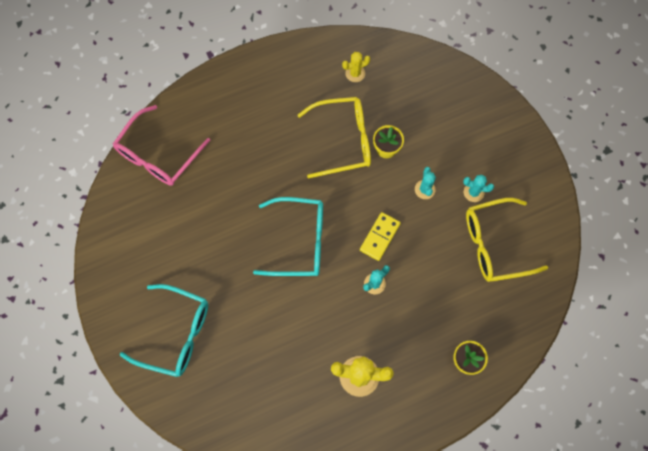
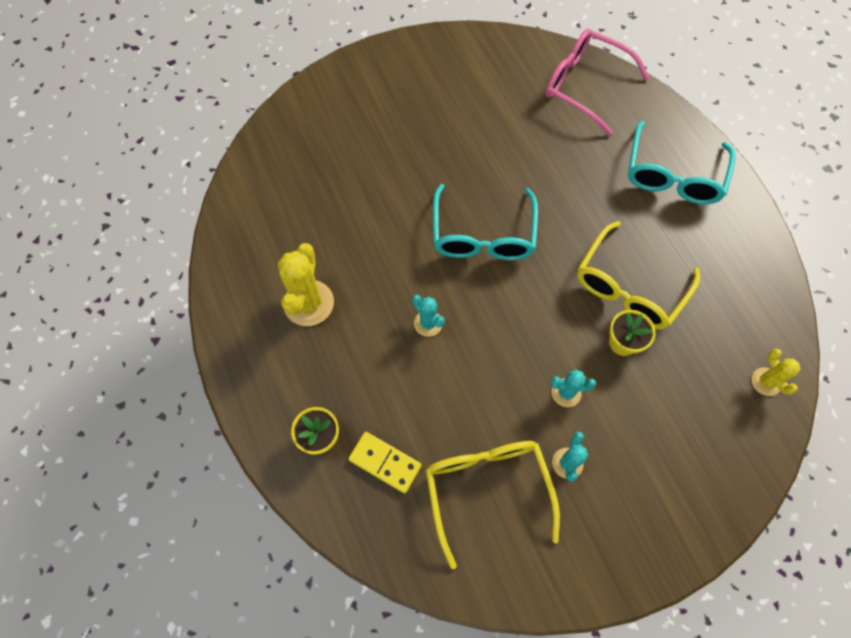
camera: 90 degrees right, 5 degrees down
(176, 334) = (369, 113): turquoise glasses -> turquoise glasses (673, 176)
(343, 140) = (629, 287): yellow glasses -> yellow glasses turned 45 degrees clockwise
(355, 73) = (734, 303): yellow cactus -> yellow cactus (765, 382)
(379, 237) = (493, 331): yellow domino -> yellow domino (385, 462)

